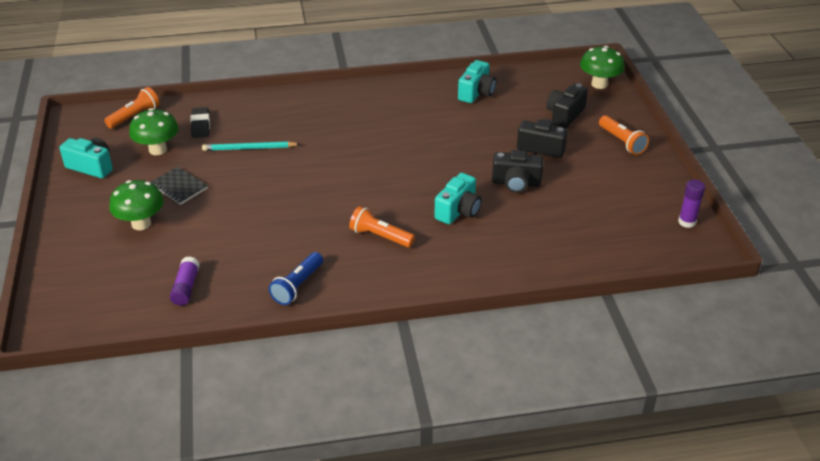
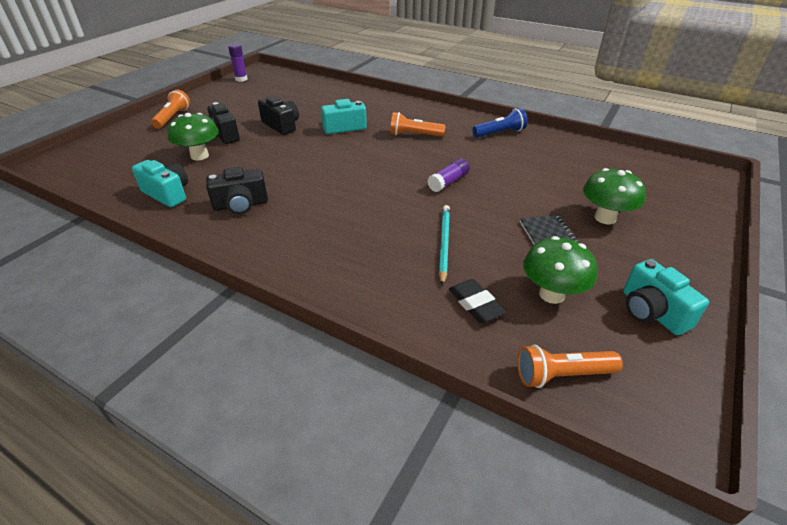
camera: 140 degrees left, 0 degrees up
(186, 288) = (583, 160): purple glue stick -> purple glue stick (448, 182)
(200, 125) = (475, 304): black eraser -> black eraser turned 60 degrees counterclockwise
(249, 148) = (444, 244): turquoise pencil -> turquoise pencil turned 120 degrees counterclockwise
(380, 236) = (414, 135): orange flashlight -> orange flashlight turned 120 degrees clockwise
(476, 93) = (167, 194): turquoise camera -> turquoise camera turned 60 degrees clockwise
(565, 115) = (158, 146): black camera -> black camera (241, 205)
(599, 84) = (81, 154): green mushroom -> green mushroom (199, 156)

